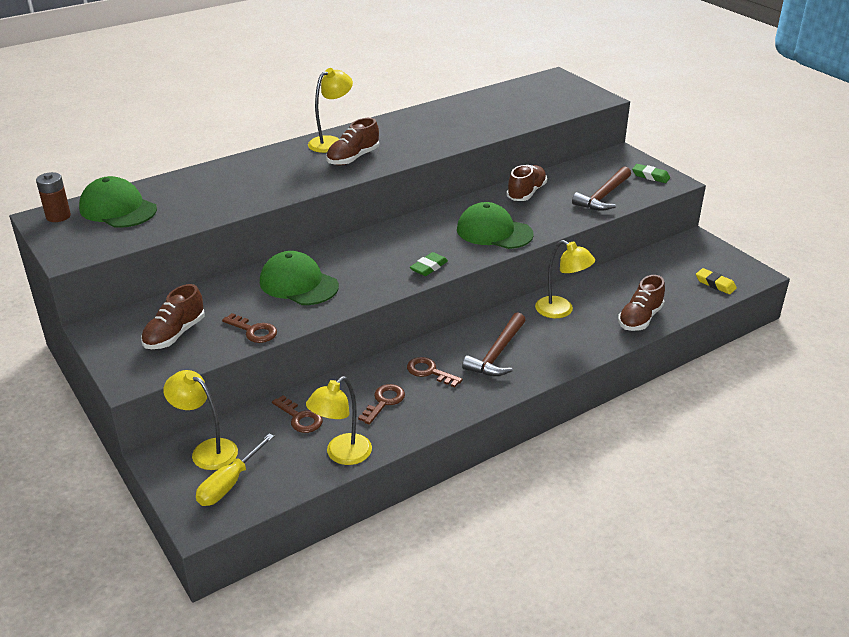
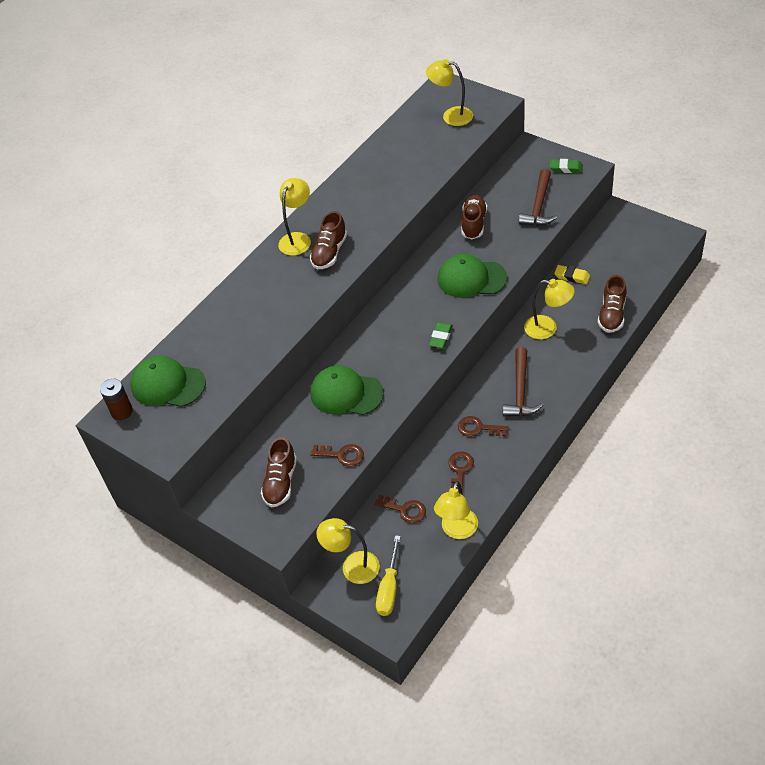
camera: 15 degrees left, 15 degrees up
(547, 97) = (451, 116): none -> yellow lamp
(715, 284) = (653, 257): yellow eraser -> yellow eraser (572, 276)

